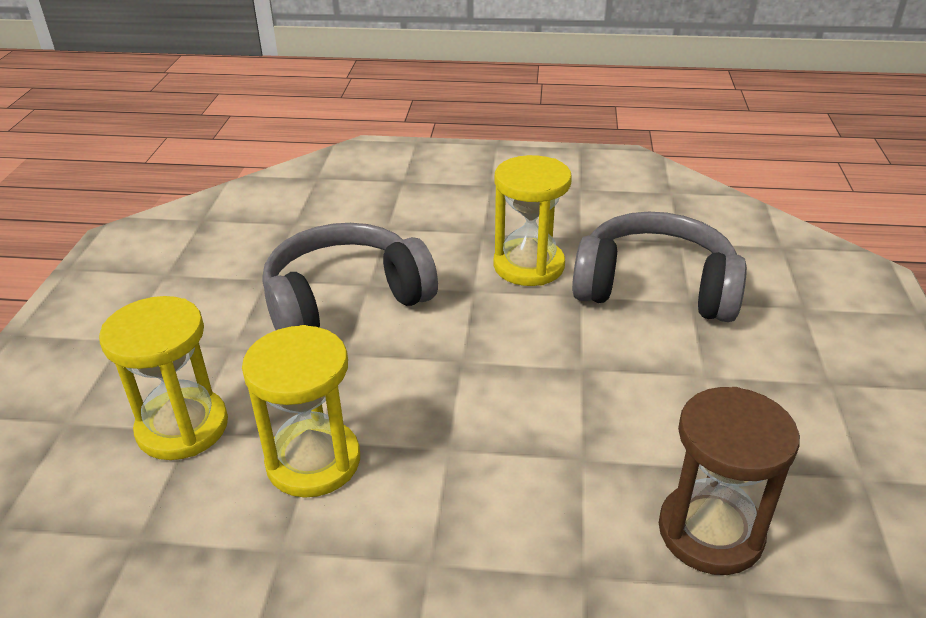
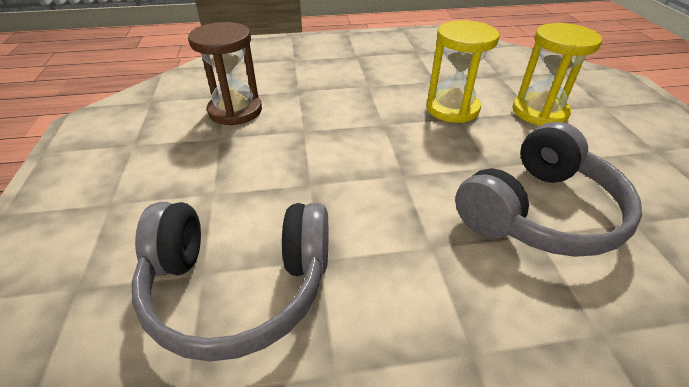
camera: 165 degrees right, 5 degrees up
(528, 266) = (388, 295): yellow hourglass -> none

